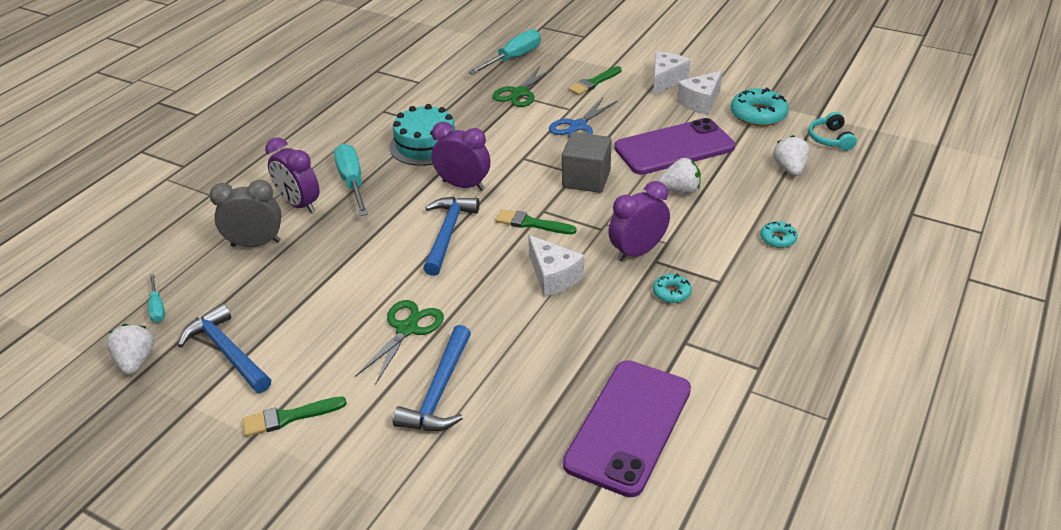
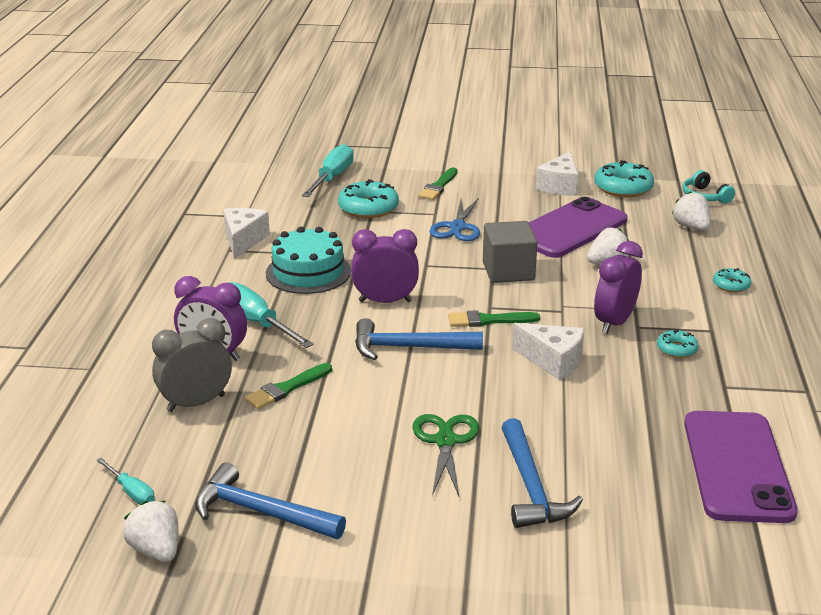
camera: 25 degrees left, 10 degrees down
(289, 417) = (392, 552): green brush -> green brush (286, 388)
(447, 234) = (409, 347): blue hammer -> blue hammer turned 75 degrees counterclockwise
(519, 93) = (368, 208): green scissors -> turquoise donut
(666, 80) = (509, 173): white cheese -> white cheese (243, 240)

